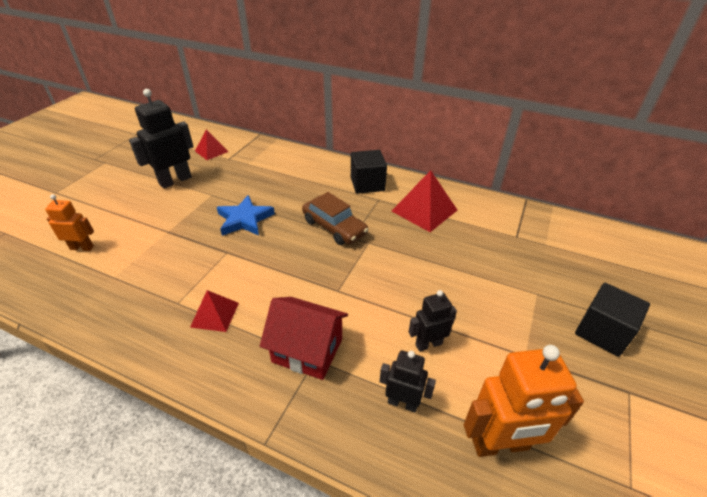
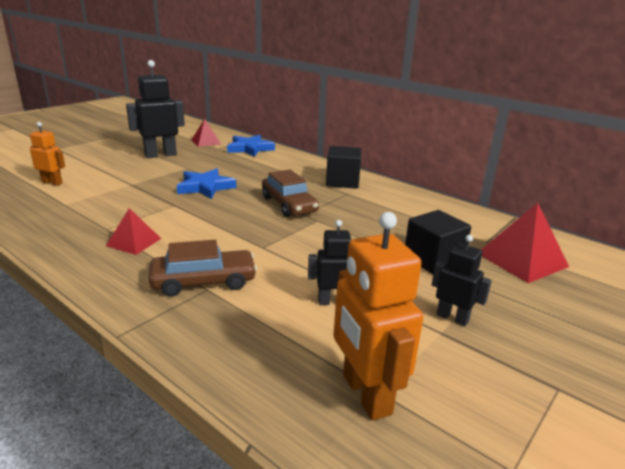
camera: 15 degrees right, 15 degrees down
(260, 153) = (250, 148): none -> blue star
(307, 350) = (204, 281): red house -> brown car
(402, 403) = (276, 338): black robot -> black robot (452, 318)
(424, 210) = (391, 207): red pyramid -> red pyramid (522, 260)
(500, 445) = (365, 394): orange robot -> orange robot turned 60 degrees clockwise
(602, 332) = (551, 332): black cube -> black cube (433, 260)

